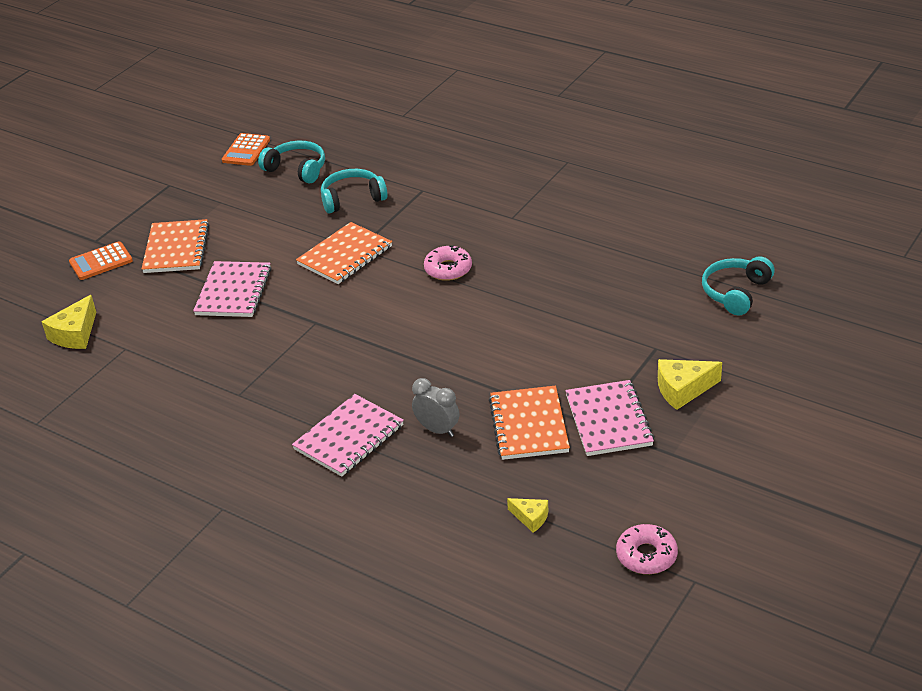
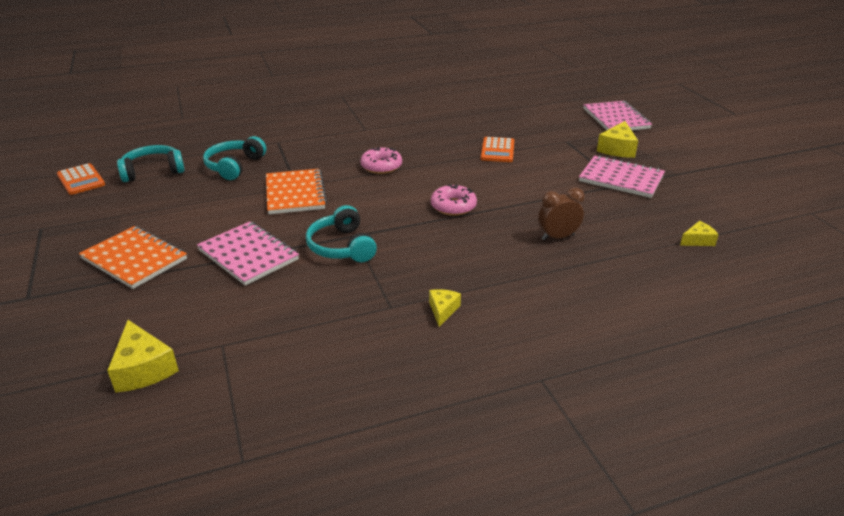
camera: 55 degrees left, 5 degrees down
(101, 261) = (65, 306): orange calculator -> orange calculator (497, 150)
(259, 421) = (443, 310): none -> yellow cheese
(349, 437) = (521, 276): pink notebook -> pink notebook (616, 119)
(437, 430) = (558, 237): grey clock -> brown clock
(529, 425) = (594, 204): orange notebook -> none
(646, 555) = (773, 217): pink donut -> pink donut (453, 206)
(736, 292) = (546, 105): turquoise headphones -> turquoise headphones (342, 247)

